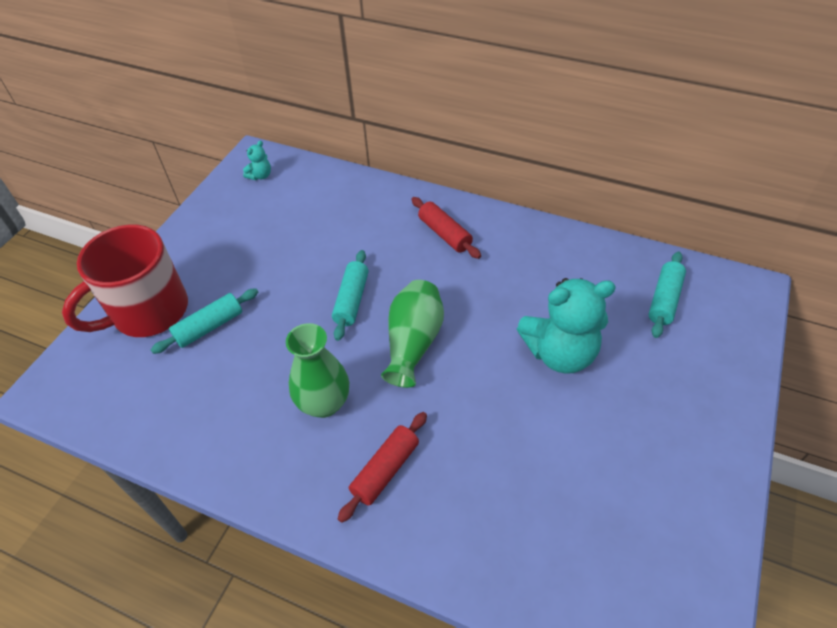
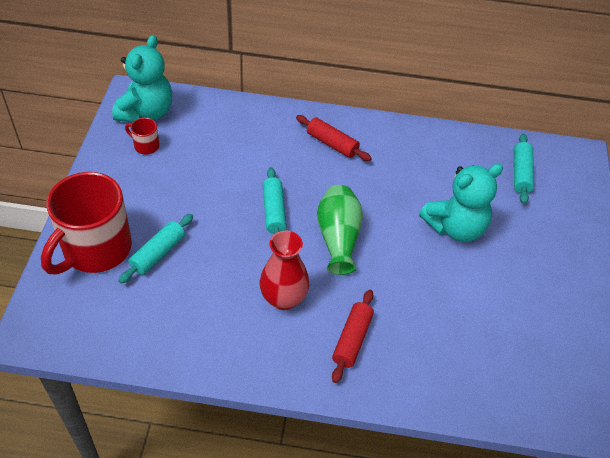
camera: 20 degrees left, 0 degrees up
(245, 210) = (145, 146): none -> red mug
(260, 176) = (146, 112): turquoise teddy bear -> turquoise teddy bear, size x2.31
(324, 403) = (283, 298): green vase -> red vase

